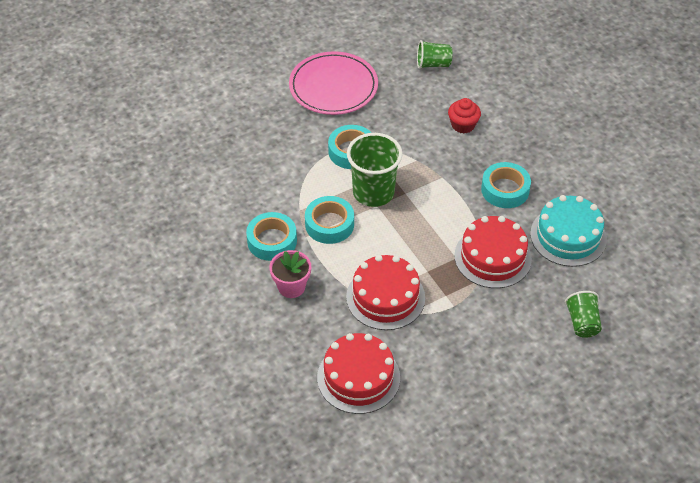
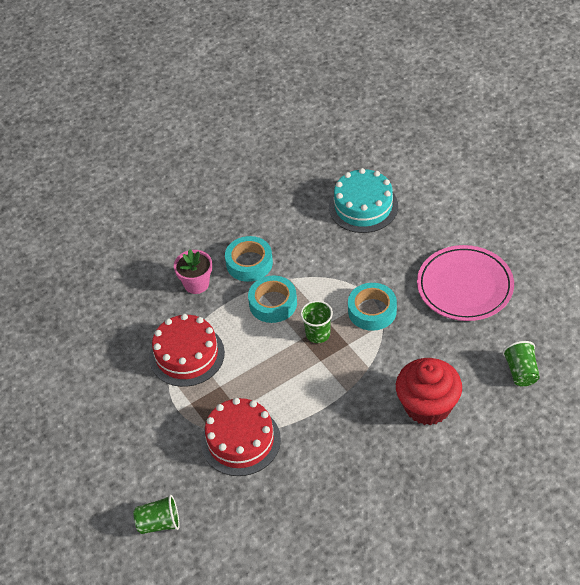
camera: 90 degrees right, 0 degrees up
(358, 377) = (97, 343): red cake -> none
(373, 192) = (318, 334): green cup -> green cup, size x0.58
(463, 125) = (427, 406): red cupcake -> red cupcake, size x1.77
(505, 190) = (335, 449): turquoise tape -> none
(568, 236) = (274, 510): turquoise cake -> turquoise cake (363, 206)

